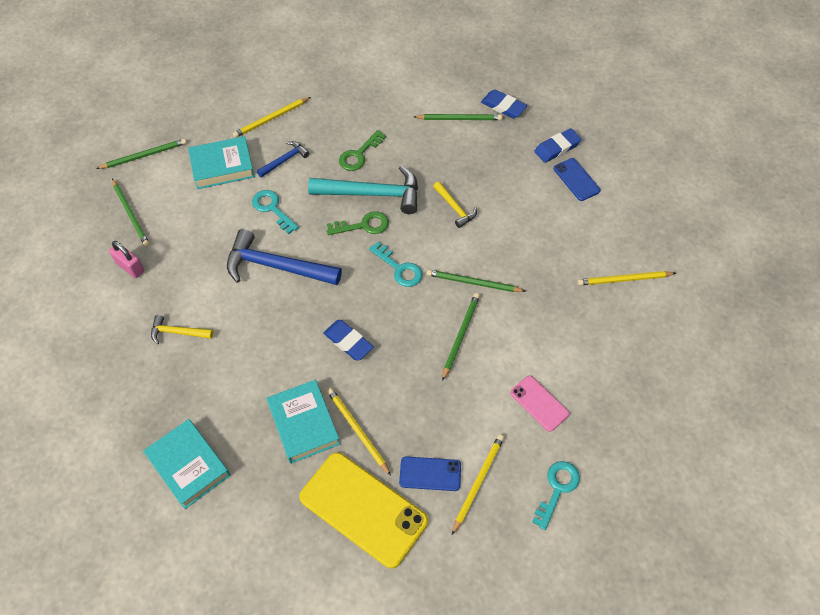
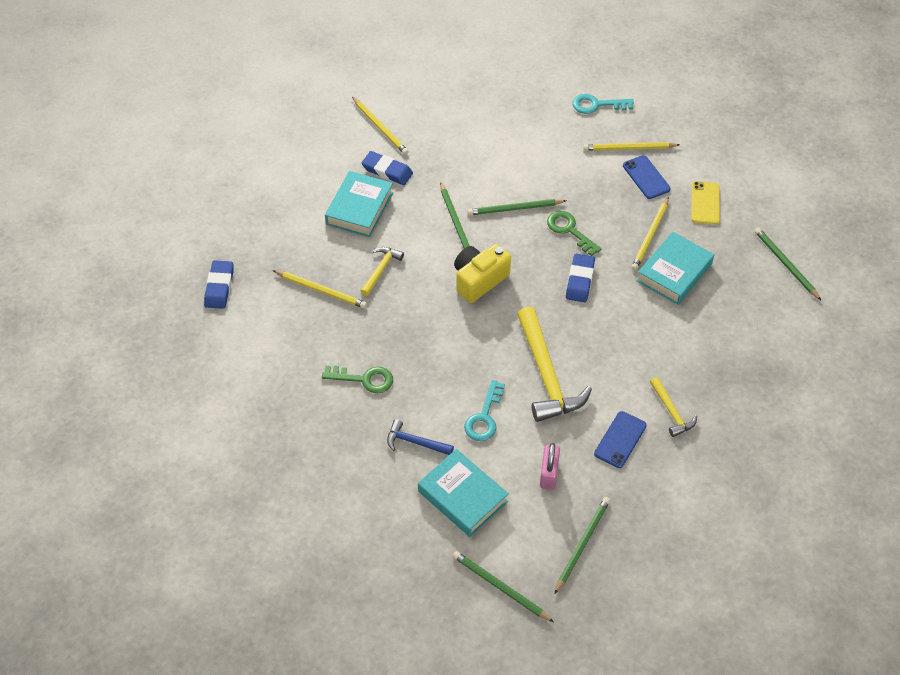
camera: 120 degrees left, 5 degrees down
(130, 267) = (640, 499): pink padlock -> pink padlock (548, 474)
(188, 466) = (771, 328): turquoise book -> turquoise book (359, 208)
(271, 119) = (365, 490): yellow pencil -> yellow pencil (321, 290)
(276, 266) = (546, 375): blue hammer -> yellow hammer
(363, 225) = (450, 330): green key -> green key (569, 230)
(363, 509) = (705, 203): yellow phone -> yellow phone, size x0.51
(372, 194) = (408, 342): turquoise hammer -> none
(399, 268) = (479, 280): turquoise key -> yellow camera
(459, 119) = (259, 316): green pencil -> green pencil (785, 264)
(539, 403) = (537, 138): pink phone -> none
(557, 148) = (252, 223): blue eraser -> blue eraser (387, 171)
(576, 179) = (285, 195): blue phone -> blue phone (620, 439)

